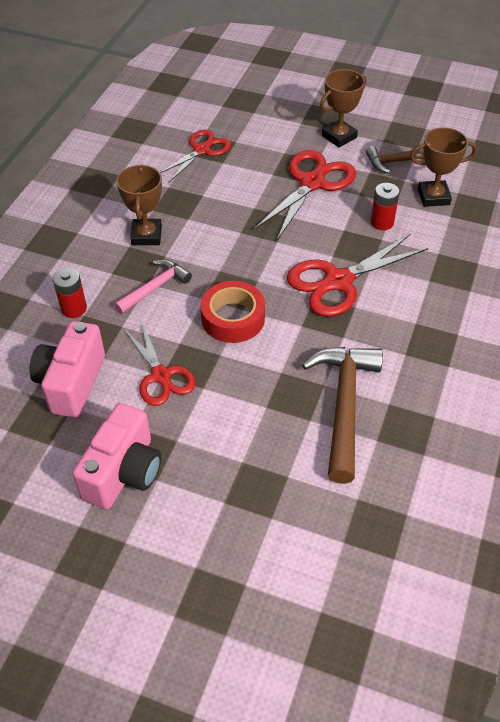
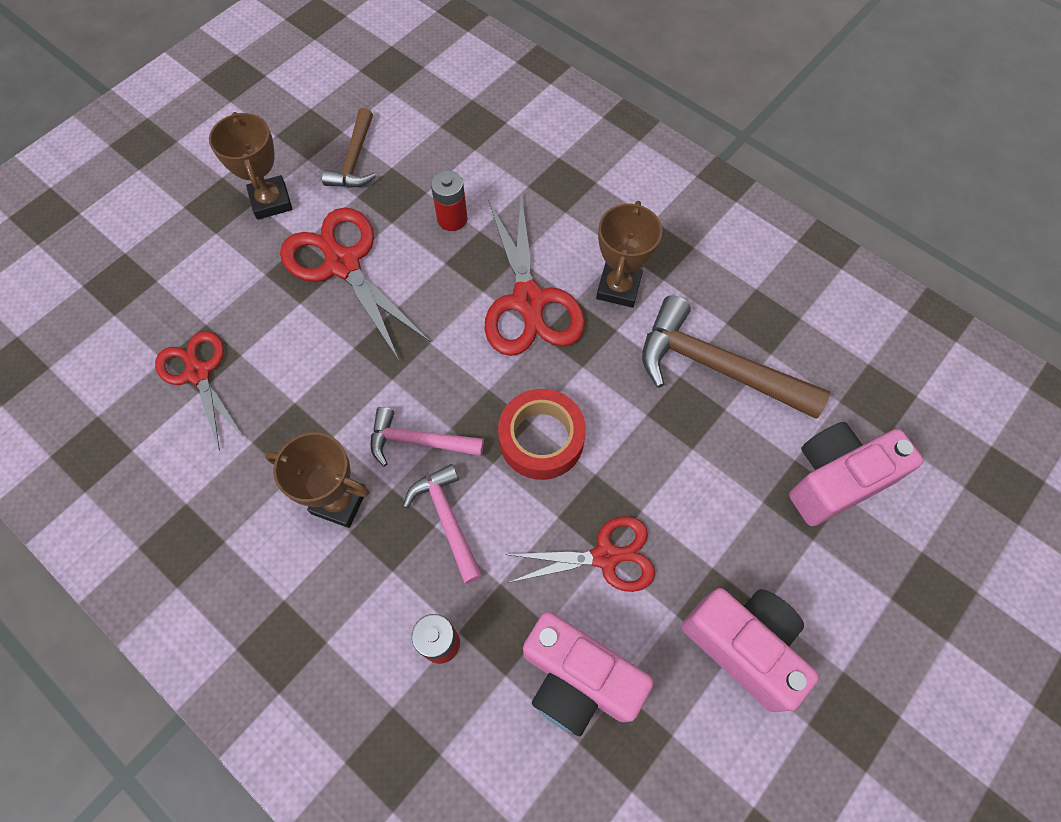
camera: 70 degrees left, 15 degrees up
(202, 258) = (418, 441): none -> pink hammer
(282, 508) = (835, 480): none -> pink camera
(433, 197) = (435, 151): brown trophy -> brown trophy (618, 288)

